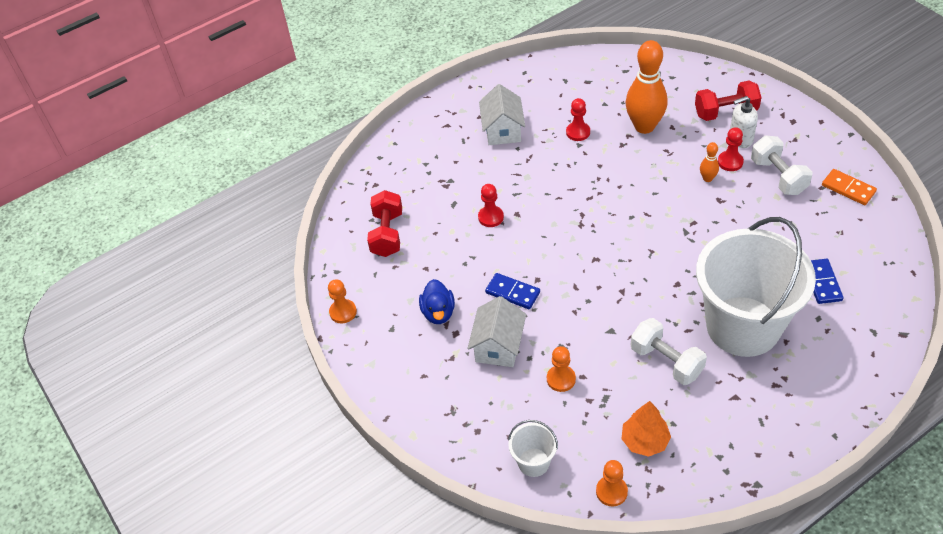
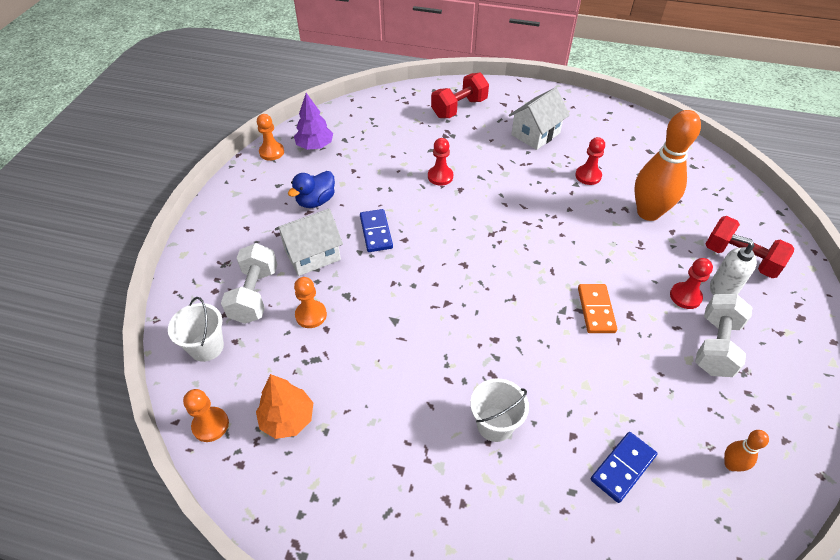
camera: 45 degrees right, 0 degrees up
(367, 277) = (315, 146): none -> purple tree
(387, 234) = (366, 133): red dumbbell -> red dumbbell (459, 108)
(666, 361) = (395, 383): white dumbbell -> white dumbbell (254, 295)
(707, 178) = (644, 291): orange bowling pin -> orange bowling pin (731, 464)
(743, 326) = (495, 424): white bucket -> white bucket, size x0.41
(848, 189) = (777, 419): orange domino -> orange domino (596, 310)

